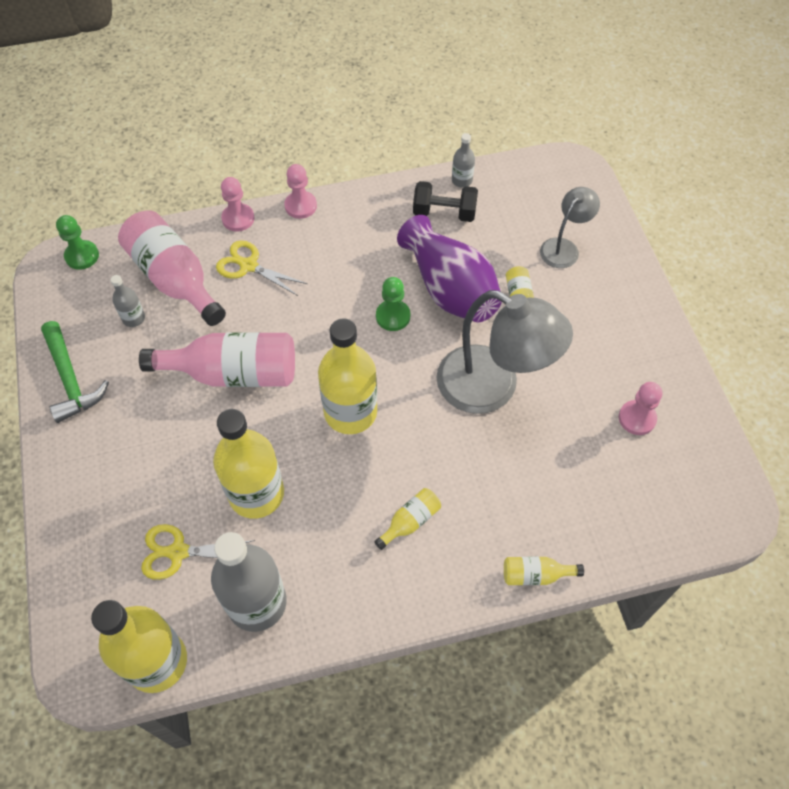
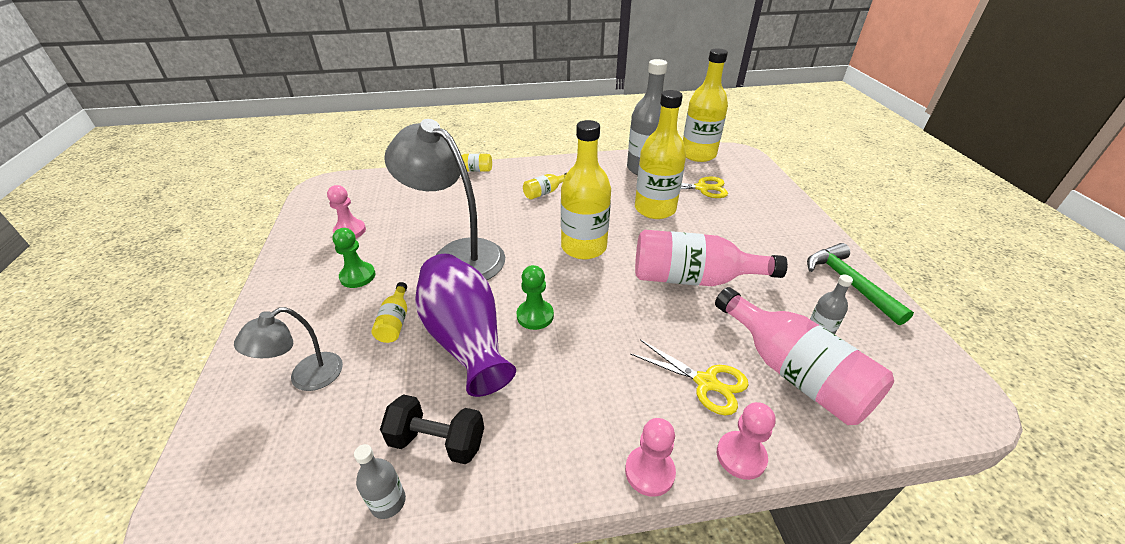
camera: 175 degrees left, 20 degrees down
(82, 256) = (936, 412): green pawn -> green pawn (357, 276)

